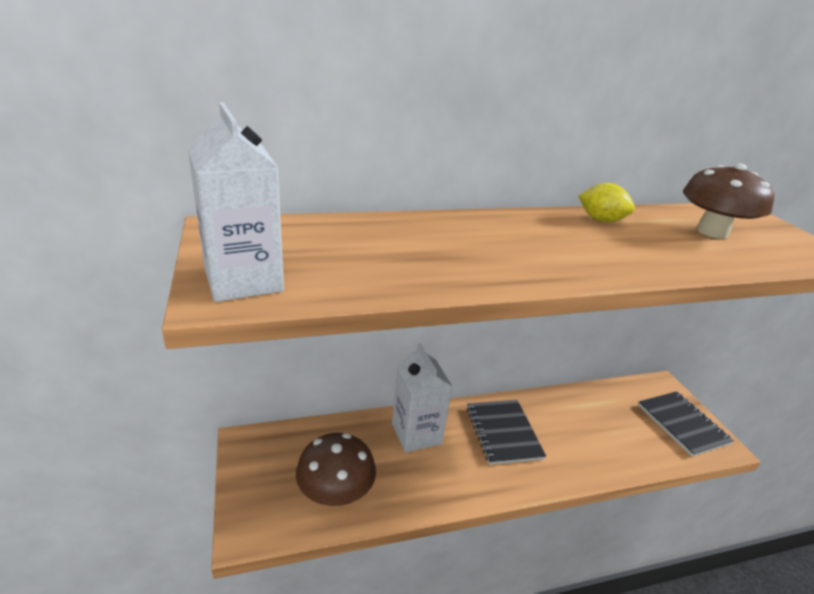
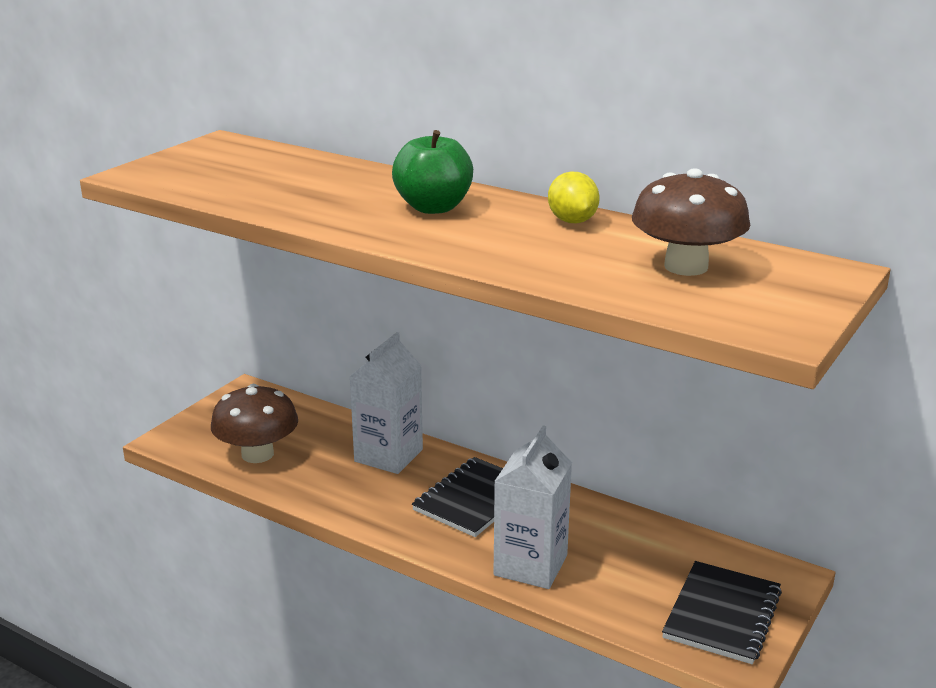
camera: 50 degrees right, 5 degrees down
(243, 280) = (165, 171): white carton -> white carton (530, 565)
(520, 238) = (433, 208): none -> green apple

